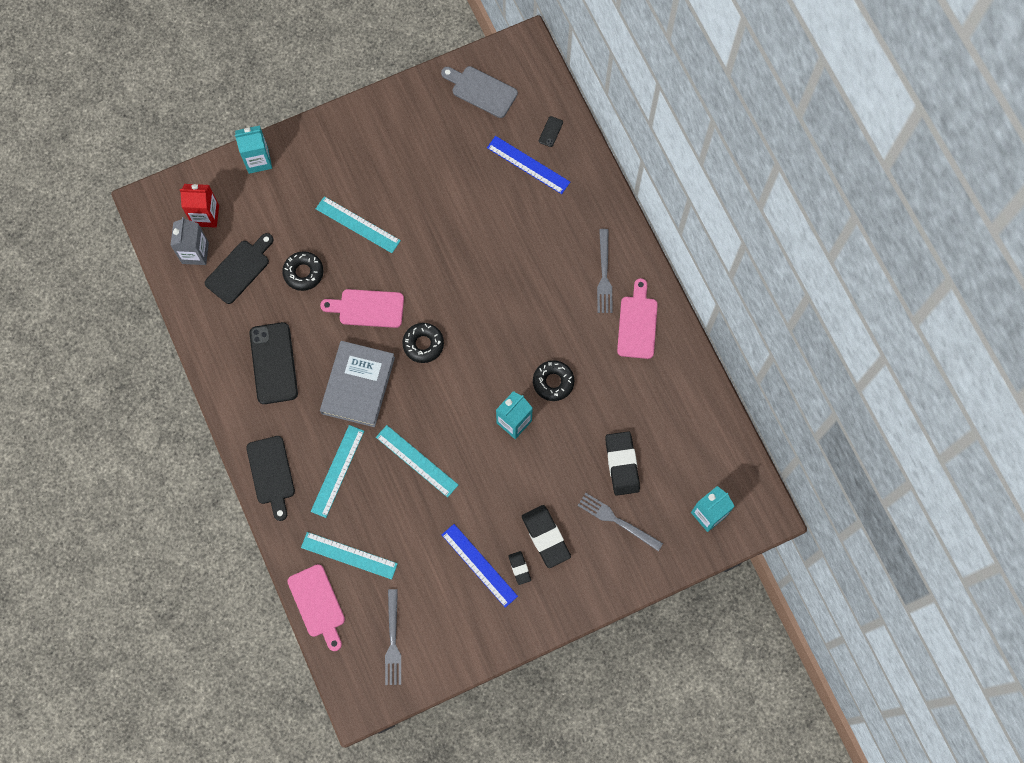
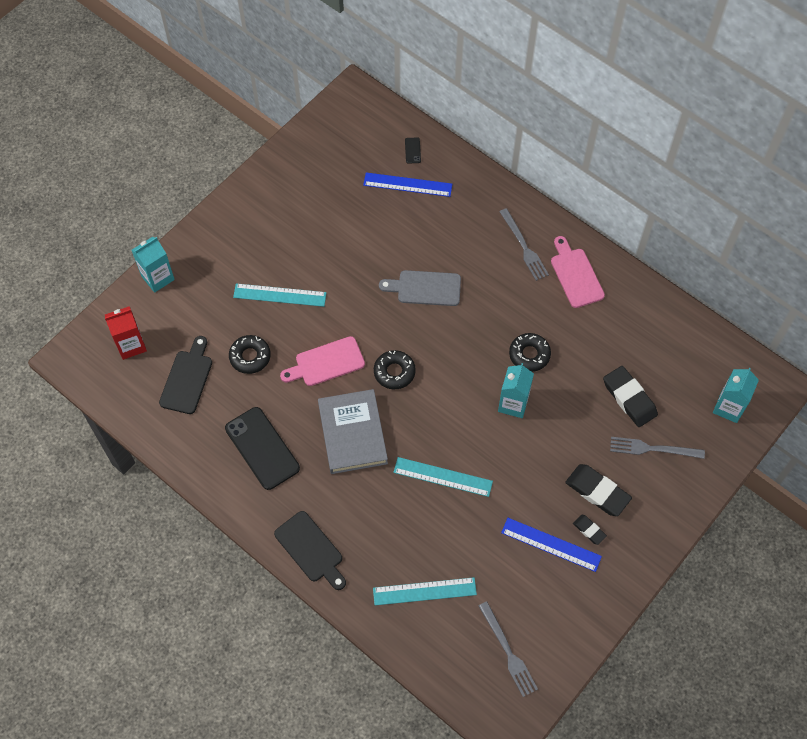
camera: 25 degrees left, 10 degrees down
(195, 253) = (137, 382): grey carton -> none
(318, 604) = (418, 651): pink cutting board -> none
(337, 471) = (373, 519): turquoise ruler -> none
(481, 90) = (333, 141): grey cutting board -> grey cutting board (425, 288)

